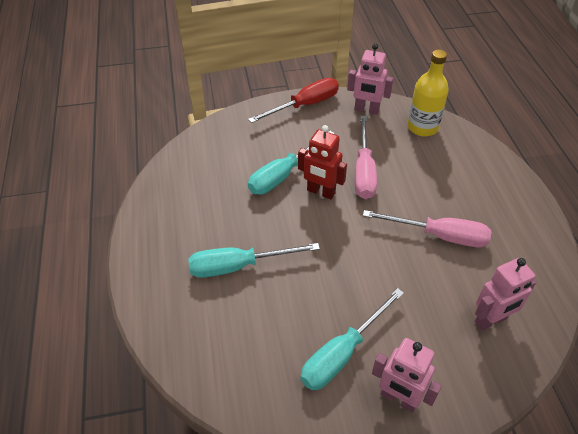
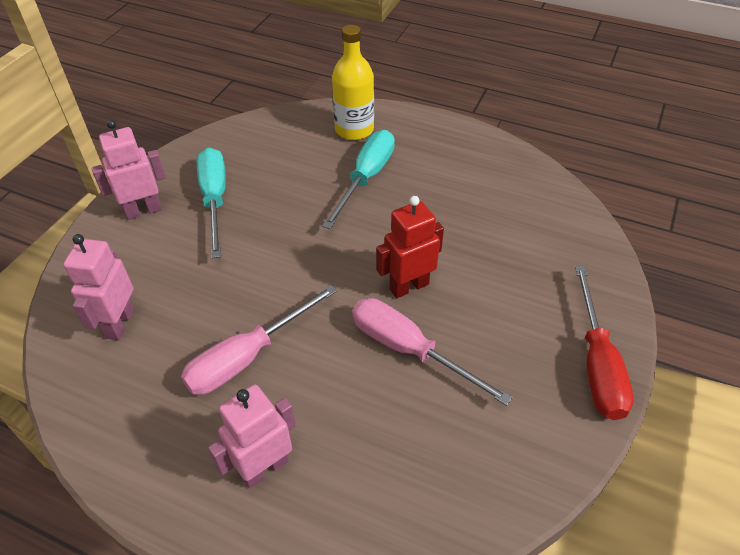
camera: 125 degrees right, 0 degrees up
(283, 174) = (465, 267): turquoise screwdriver -> none
(366, 110) = (537, 439): pink robot -> pink robot (264, 468)
(422, 127) = (444, 493): yellow bottle -> yellow bottle (354, 129)

